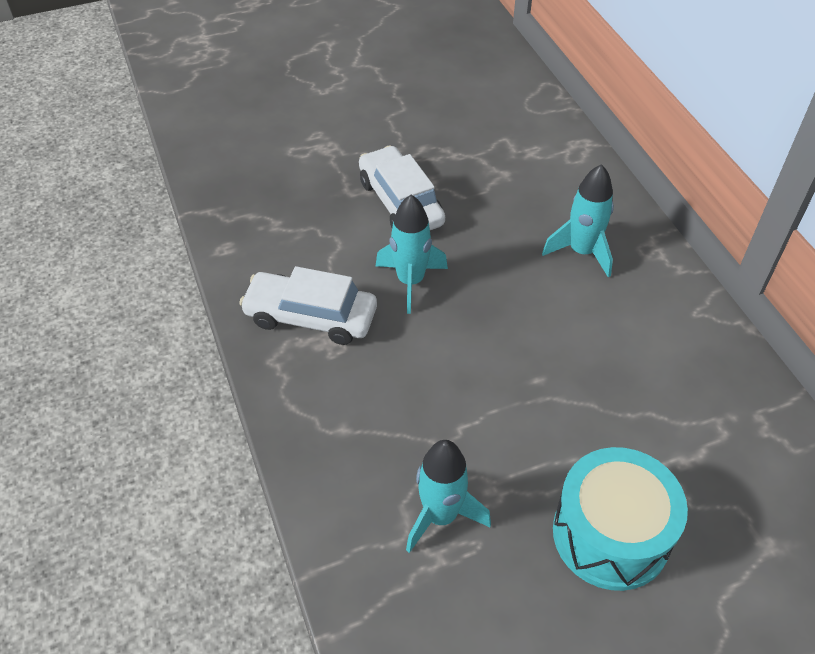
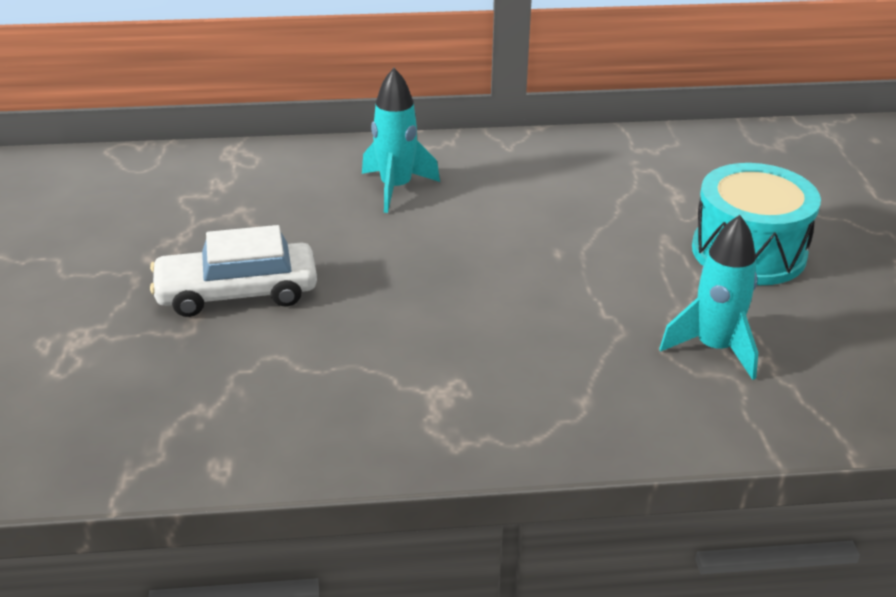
camera: 75 degrees left, 15 degrees down
(311, 316) = (395, 400): white car -> none
(410, 281) = (377, 309): turquoise rocket -> none

